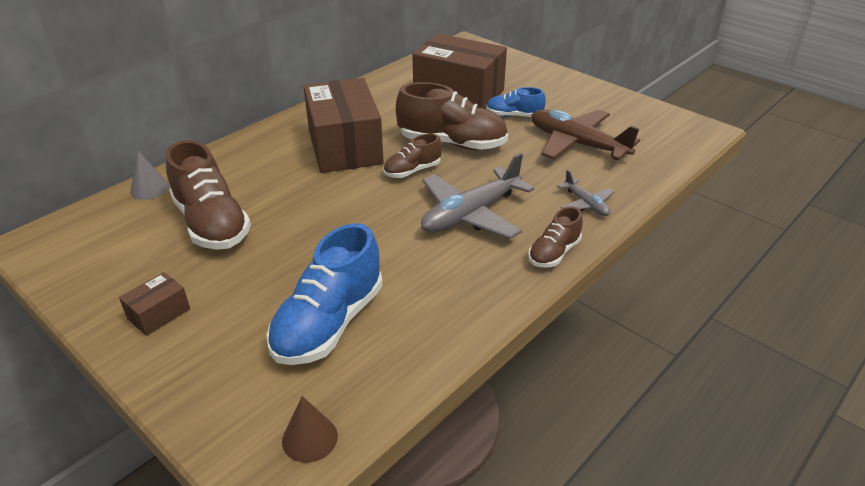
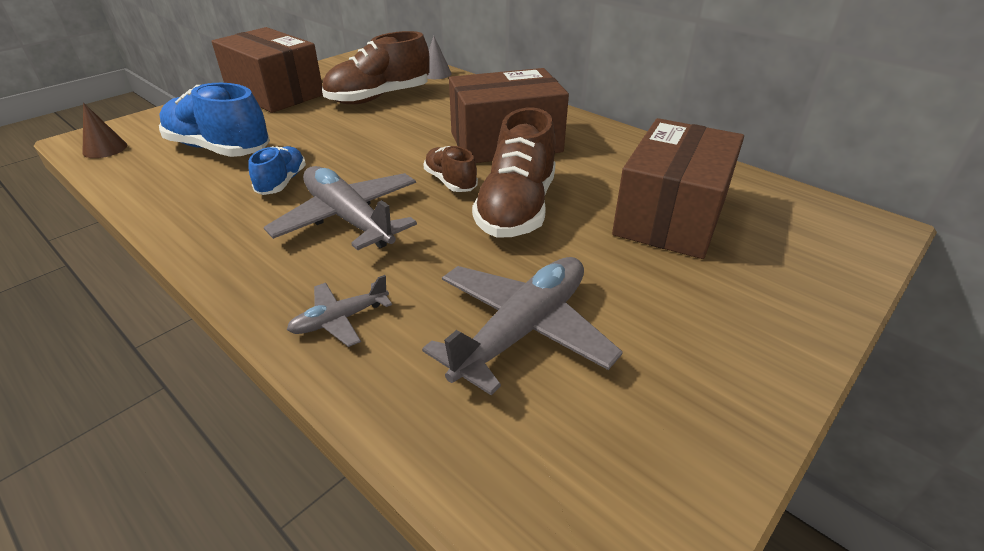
camera: 90 degrees right, 0 degrees up
(159, 314) = (275, 93): brown box -> brown box, size x2.33
(513, 116) = (610, 265): blue shoe -> blue shoe (282, 182)
(554, 253) = (242, 277): brown shoe -> none
(577, 144) = (522, 330): brown plane -> grey plane

